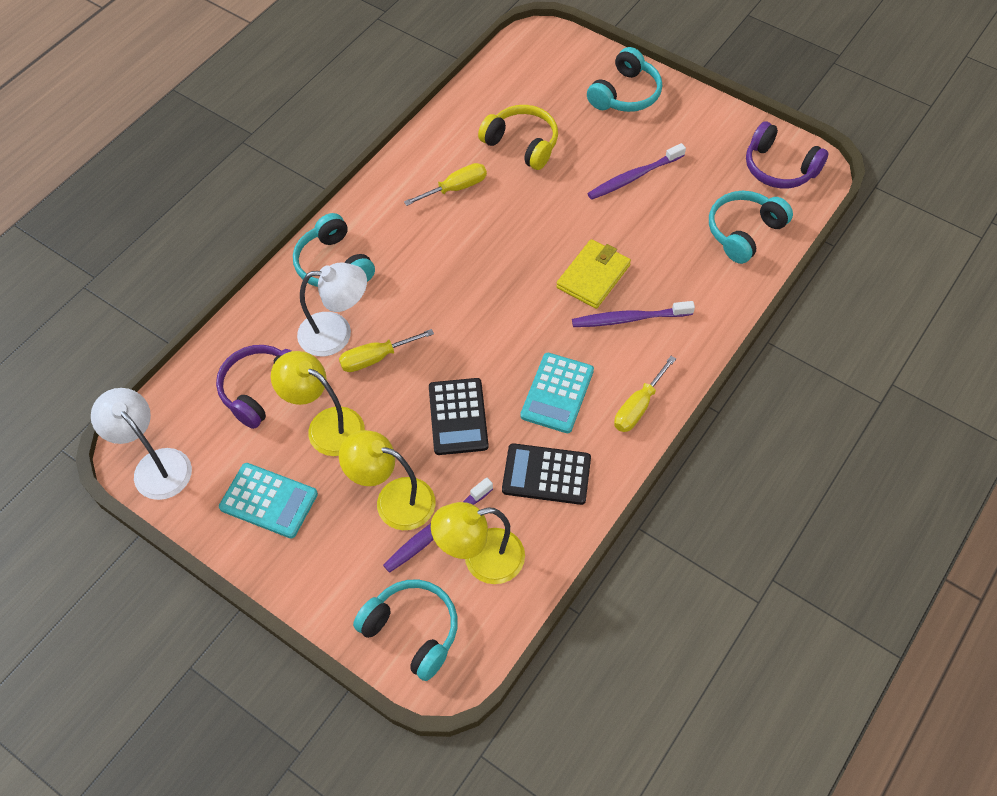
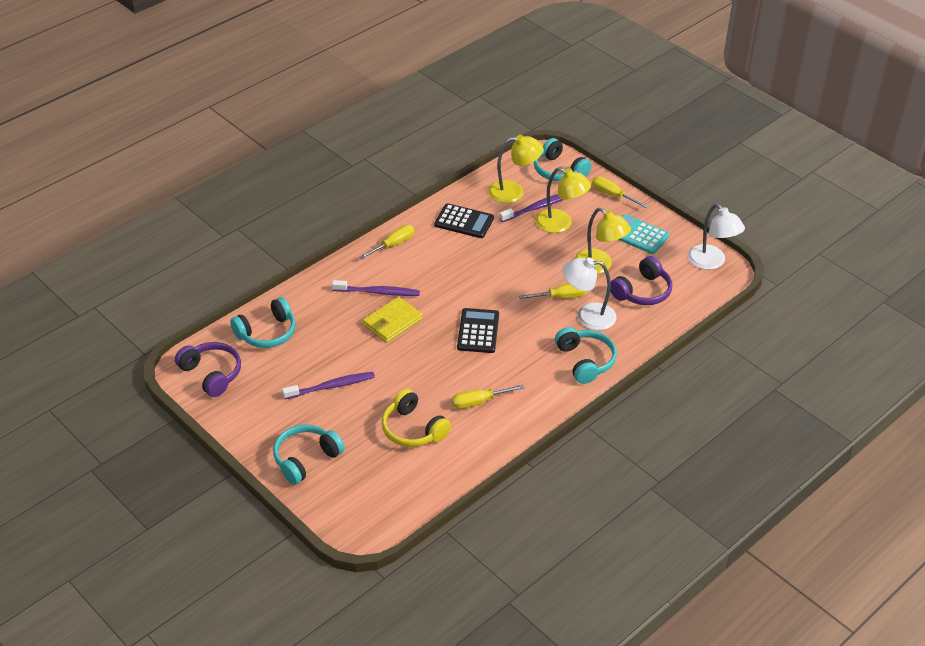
camera: 170 degrees left, 15 degrees down
(314, 586) = (612, 195): none -> yellow screwdriver
(458, 417) = (512, 257): black calculator -> black calculator (478, 331)
(557, 393) = (443, 259): turquoise calculator -> none

